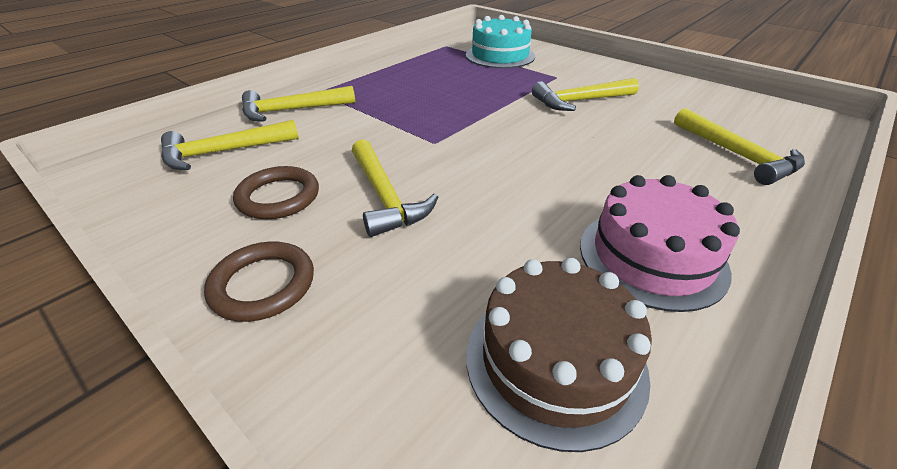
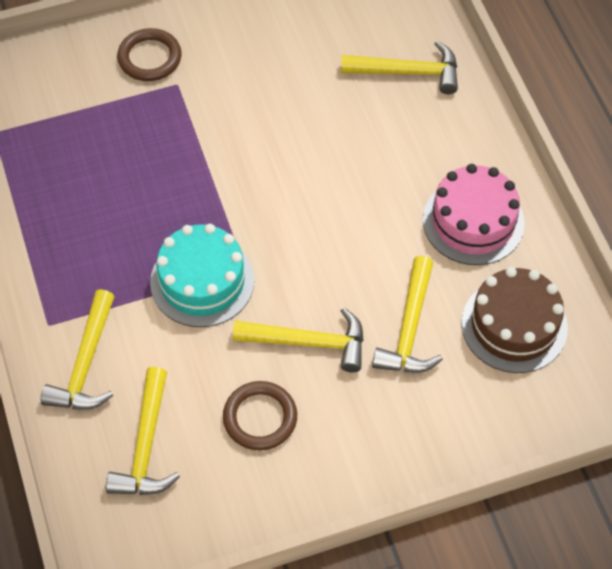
camera: 60 degrees left, 20 degrees up
(263, 285) = (366, 452): brown ring -> brown ring (149, 58)
(500, 56) = (76, 97): turquoise cake -> turquoise cake (202, 281)
(580, 101) = (247, 106): yellow hammer -> yellow hammer (410, 329)

